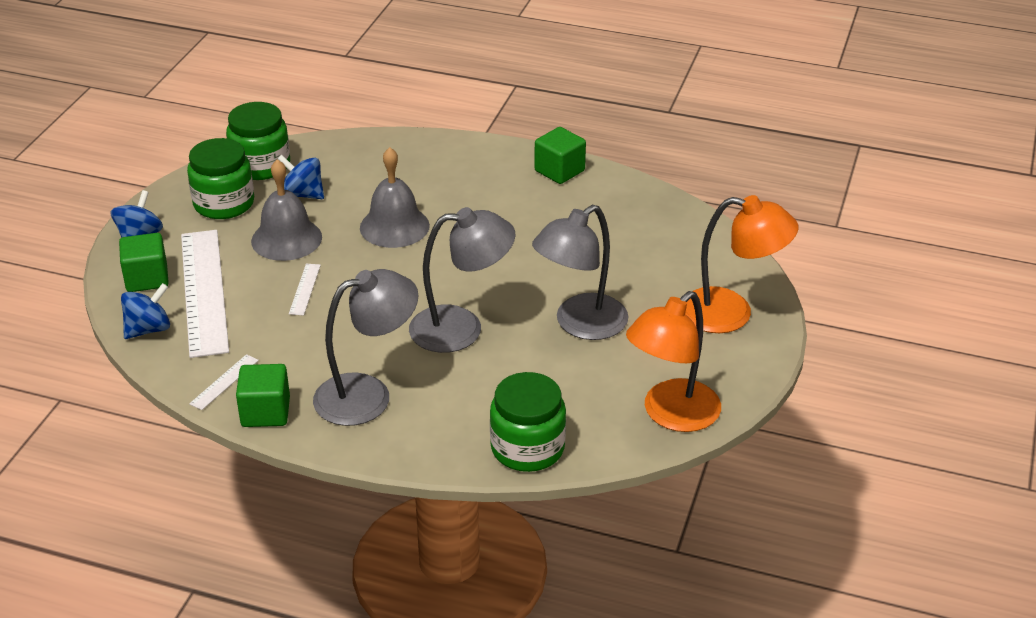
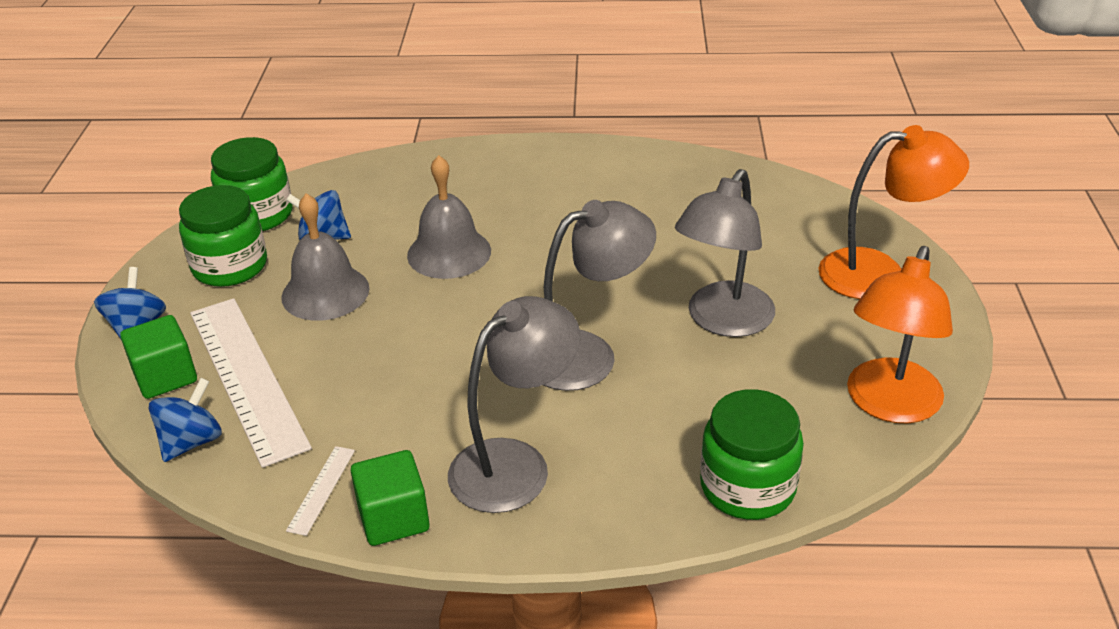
camera: 15 degrees left, 0 degrees up
(305, 289) = (374, 348): white ruler -> none
(559, 171) = (604, 158): green cube -> none

